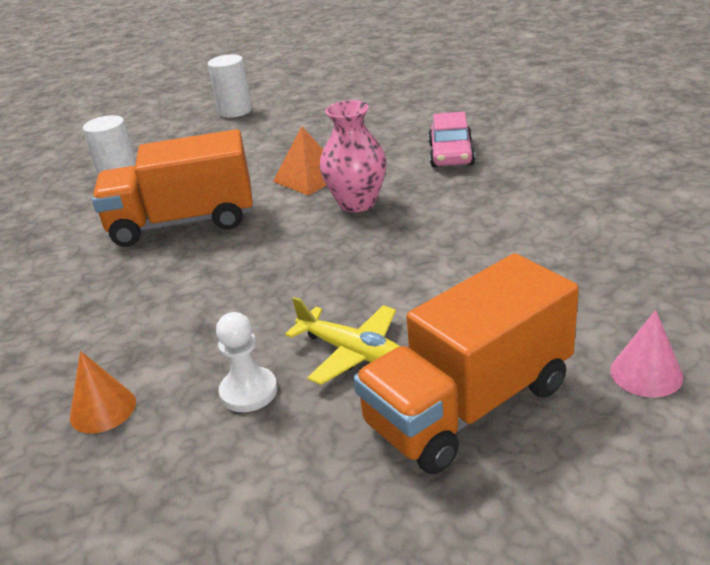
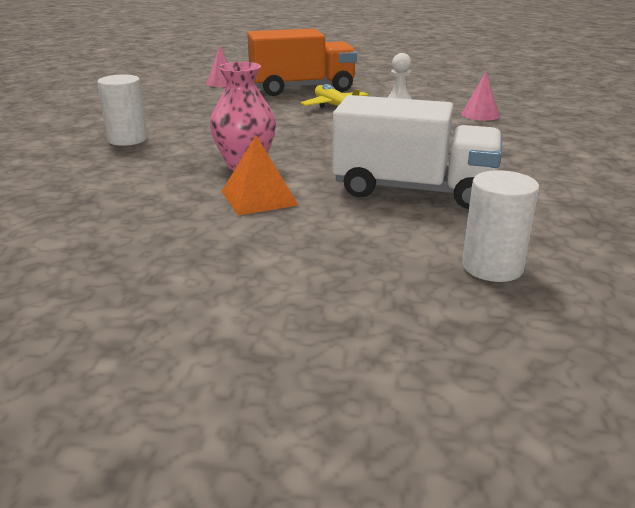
camera: 160 degrees left, 5 degrees down
(103, 409) = (480, 115): orange cone -> pink cone
(183, 222) = (413, 190): orange truck -> white truck
(235, 111) = (247, 366): white cylinder -> white cylinder (127, 139)
(451, 154) = (106, 181): pink car -> none

